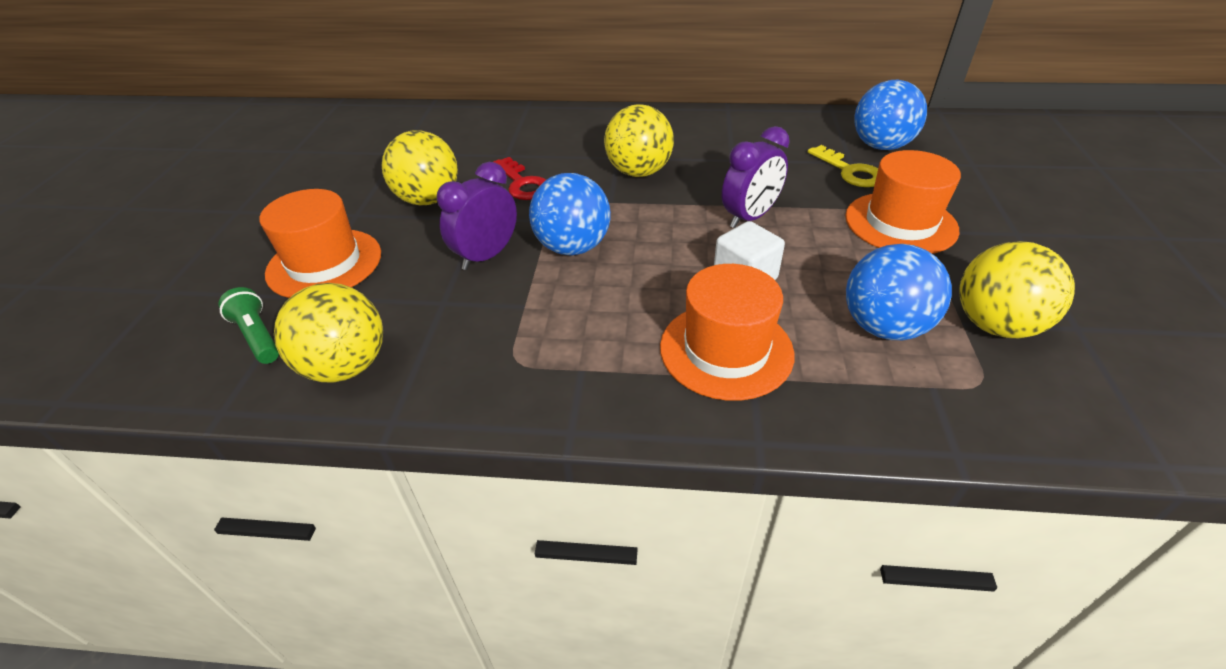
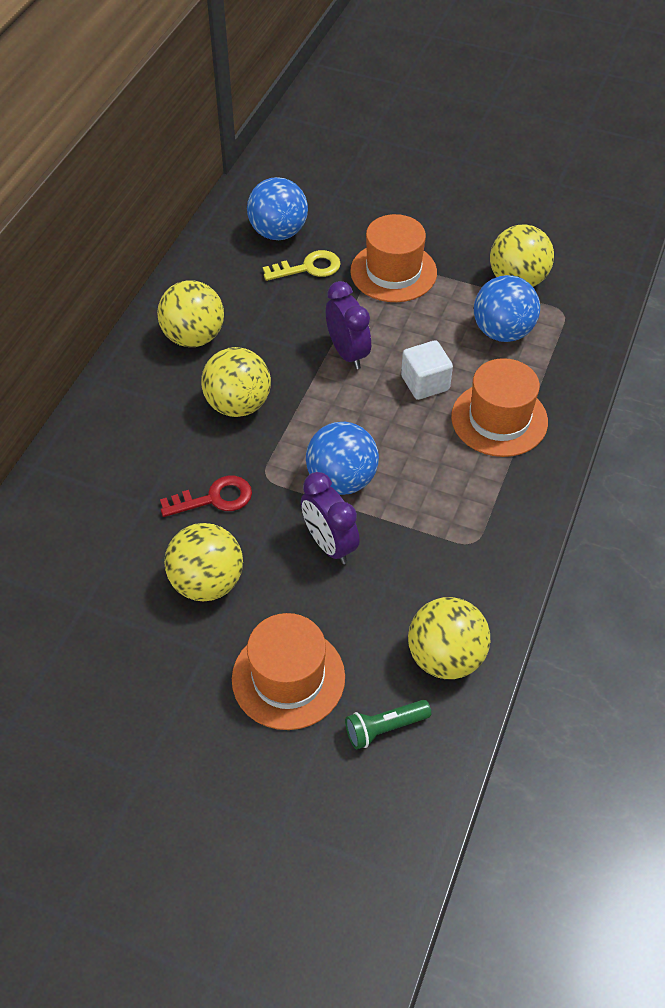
camera: 75 degrees left, 10 degrees up
(705, 135) = (194, 337): none -> yellow ball

